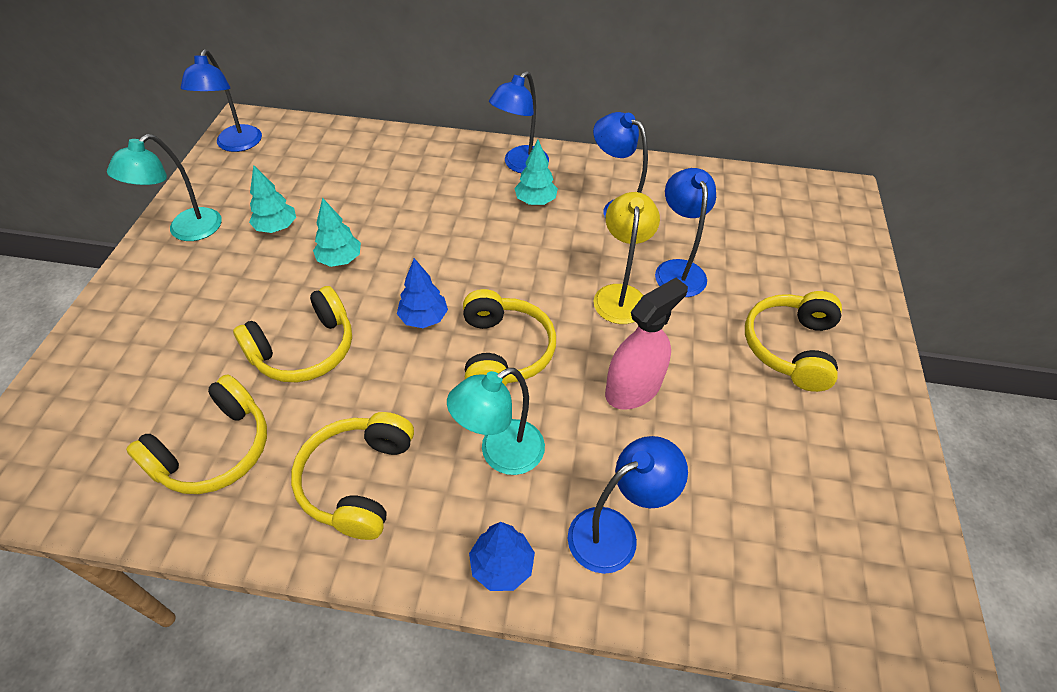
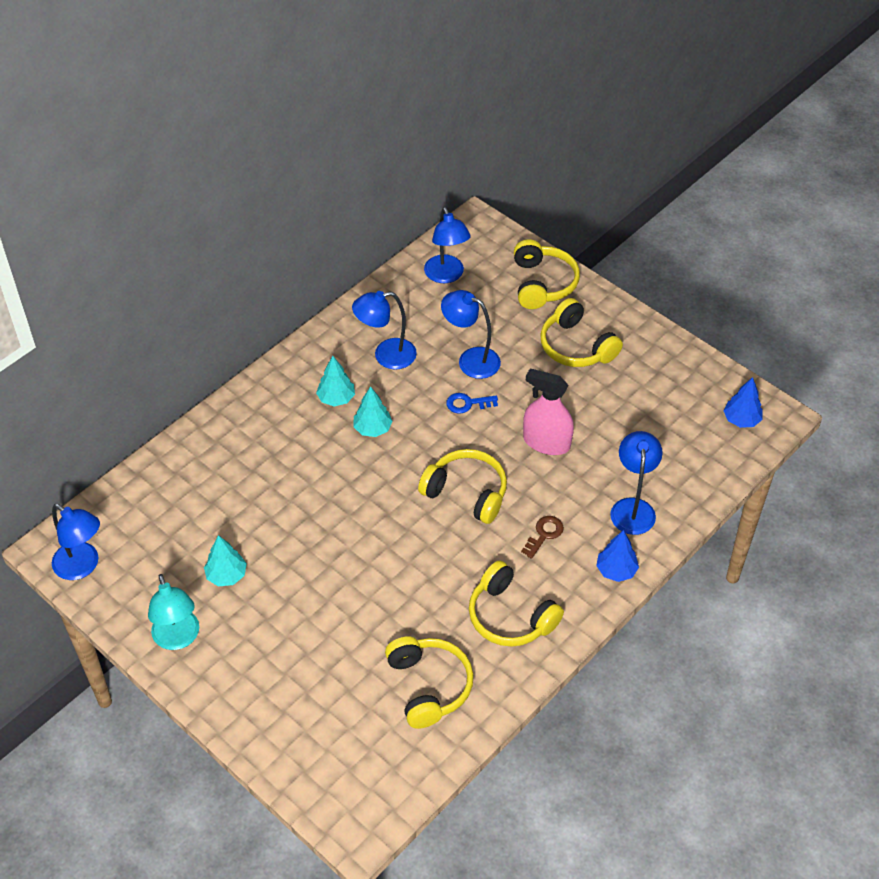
camera: 55 degrees left, 0 degrees up
(304, 349) = (376, 604): yellow headphones -> yellow headphones (542, 283)
(340, 260) = (300, 548): turquoise tree -> turquoise tree (372, 429)
(424, 318) = (402, 523): blue tree -> blue tree (741, 420)
(501, 454) = (544, 534): turquoise lamp -> brown key
(520, 165) = (286, 386): blue lamp -> blue lamp (446, 275)
(620, 295) = (467, 403): yellow lamp -> blue key
(633, 388) = (546, 442): pink spray bottle -> pink spray bottle turned 60 degrees counterclockwise

